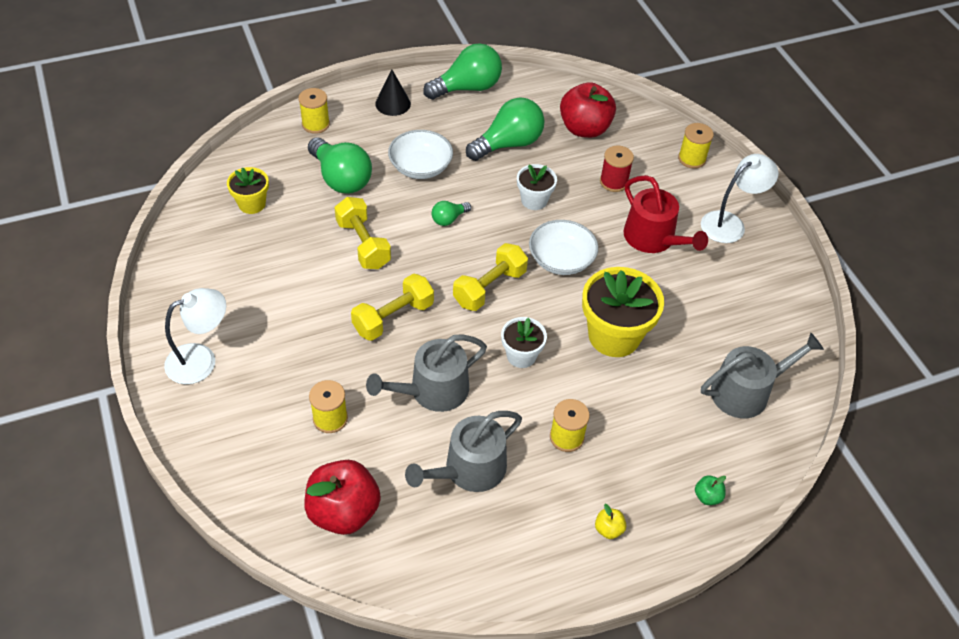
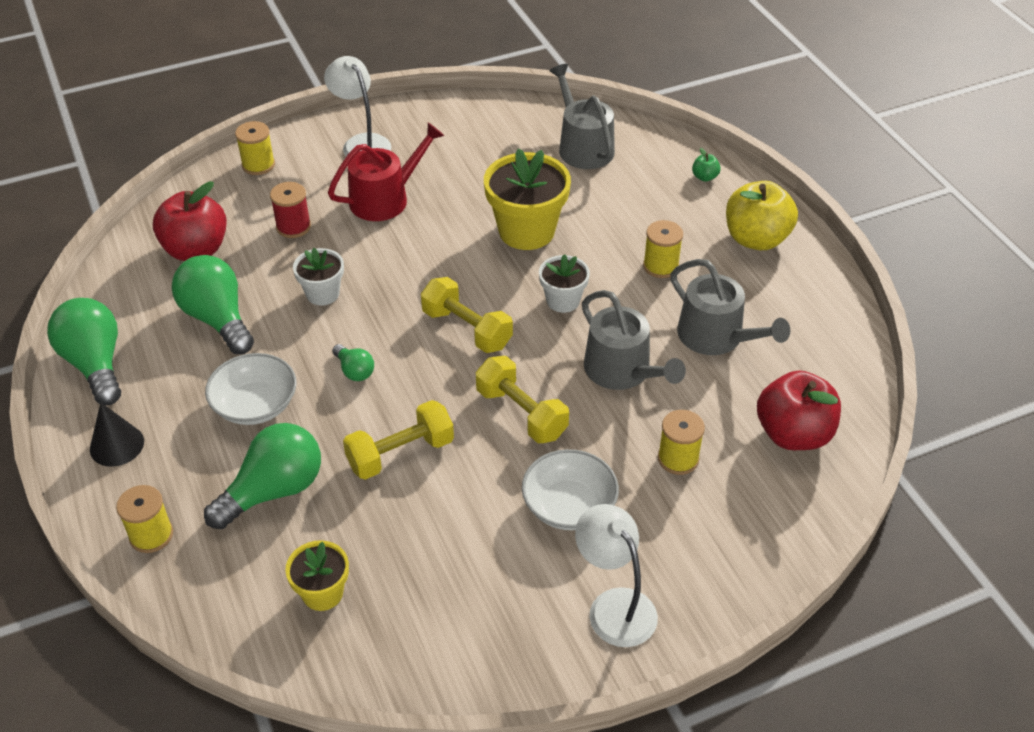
camera: 90 degrees left, 5 degrees down
(561, 259) = (420, 270): white bowl -> white bowl (569, 505)
(608, 529) = (756, 239): yellow apple -> yellow apple, size x2.39

